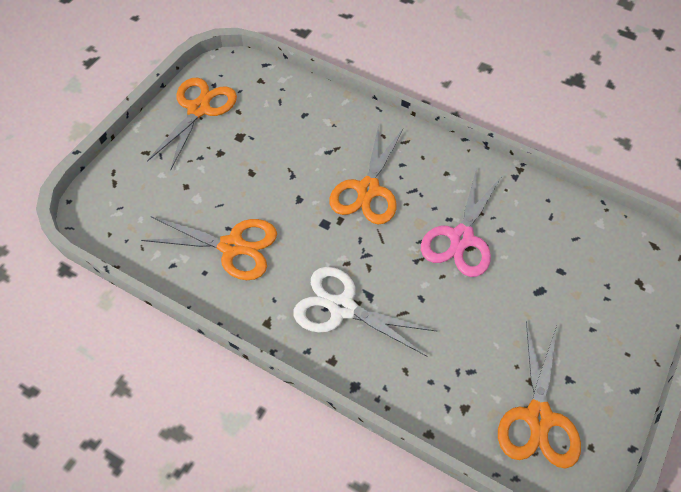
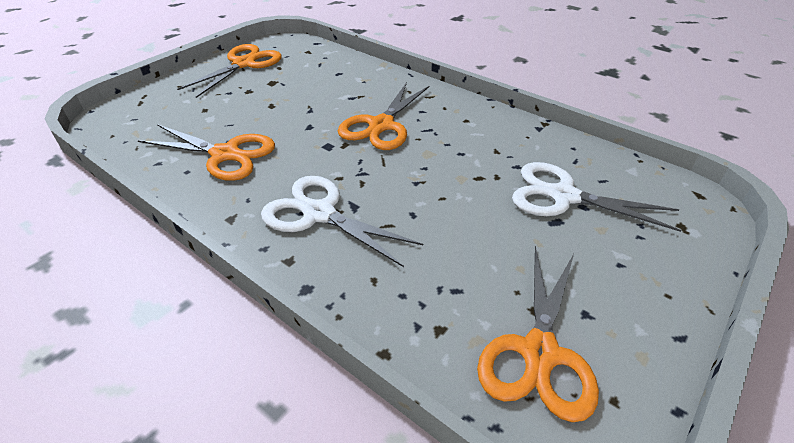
camera: 10 degrees right, 15 degrees down
(461, 238) = (471, 169): pink scissors -> none
(543, 261) = (563, 196): none -> white scissors

